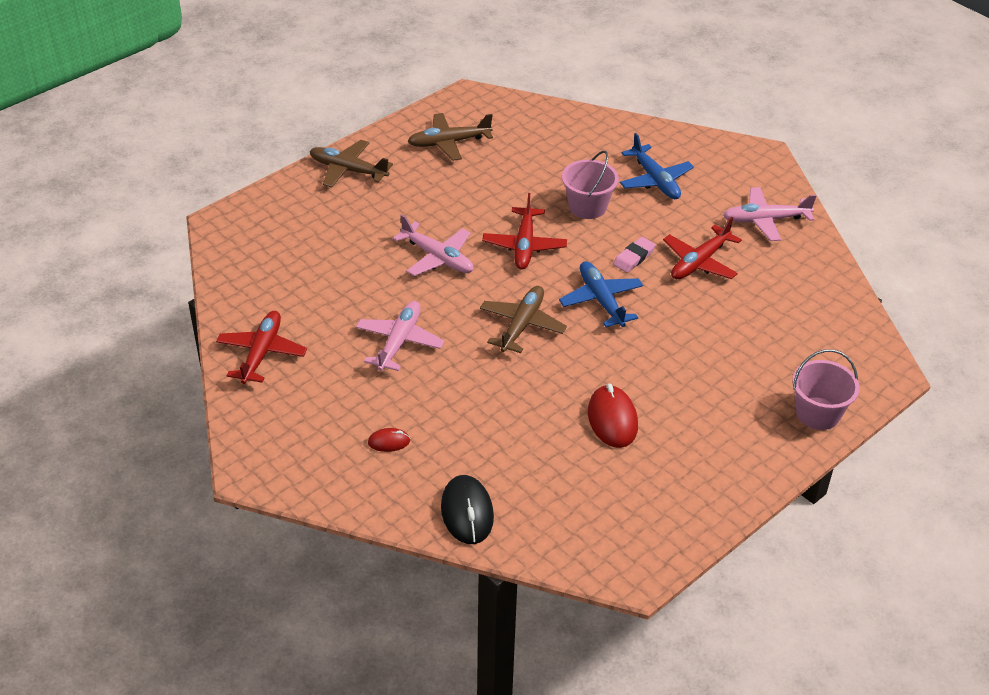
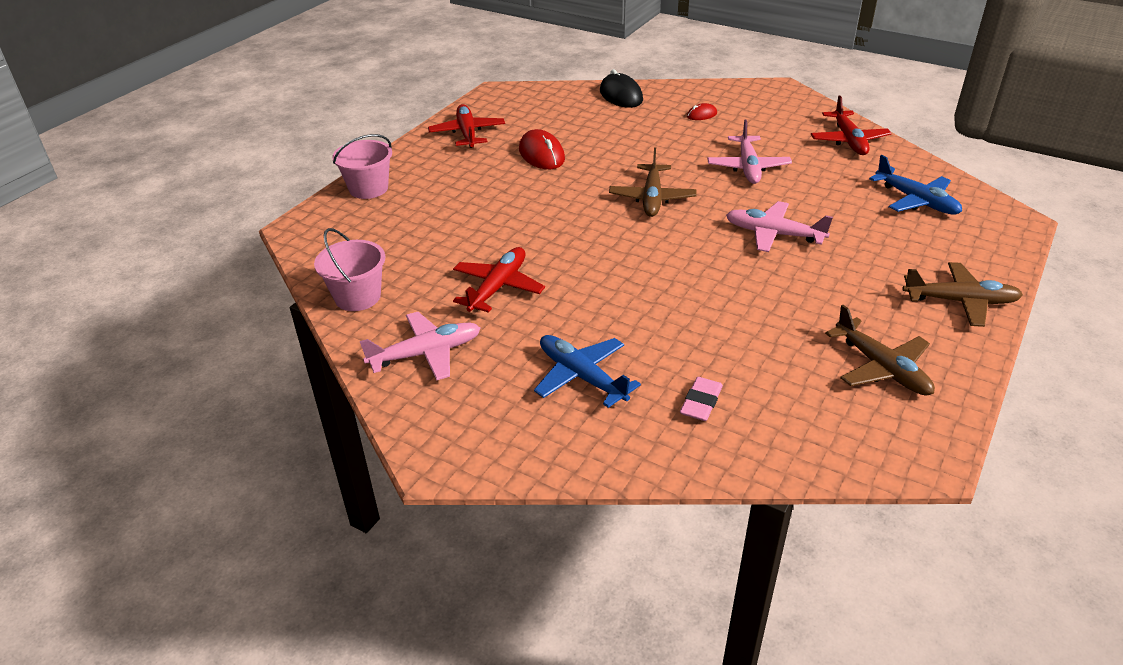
camera: 165 degrees right, 5 degrees down
(449, 142) = (881, 367): brown plane -> brown plane turned 90 degrees clockwise
(524, 245) = (695, 264): red plane -> red plane (467, 133)
(587, 207) = (651, 321): pink bucket -> pink bucket (357, 297)
(601, 300) = (588, 231): blue plane -> blue plane (916, 200)
(634, 257) = (572, 277): pink eraser -> pink eraser (701, 402)

